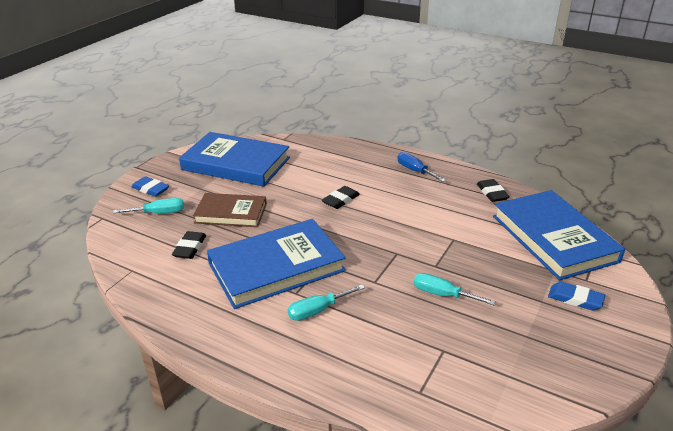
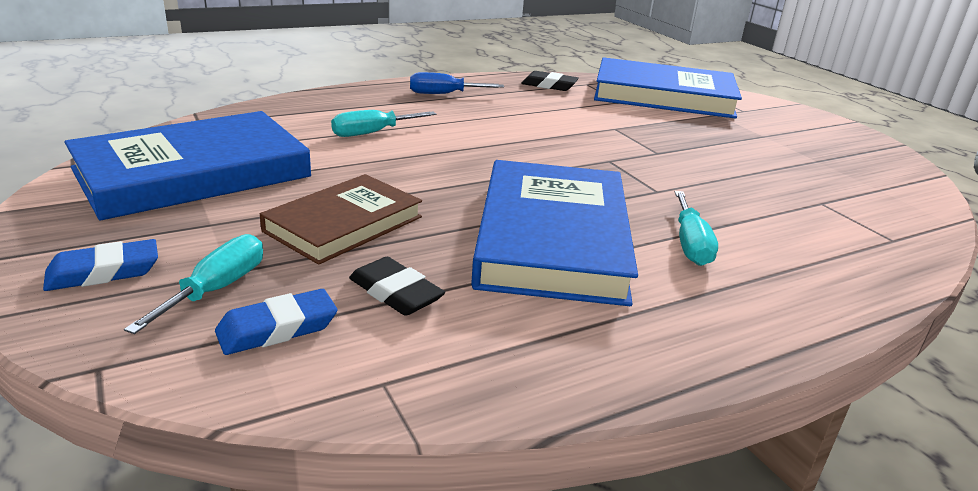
camera: 60 degrees left, 5 degrees down
(341, 200) = (442, 146): black eraser -> none
(442, 294) = (717, 168): turquoise screwdriver -> turquoise screwdriver (372, 133)
(575, 299) = (771, 124): blue eraser -> blue eraser (277, 328)

